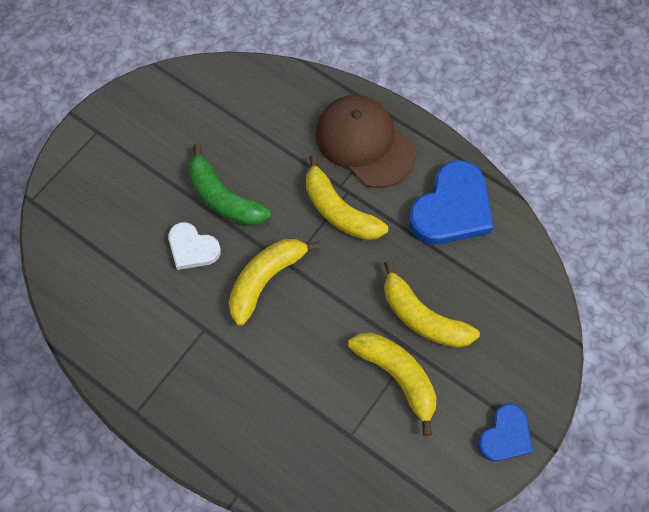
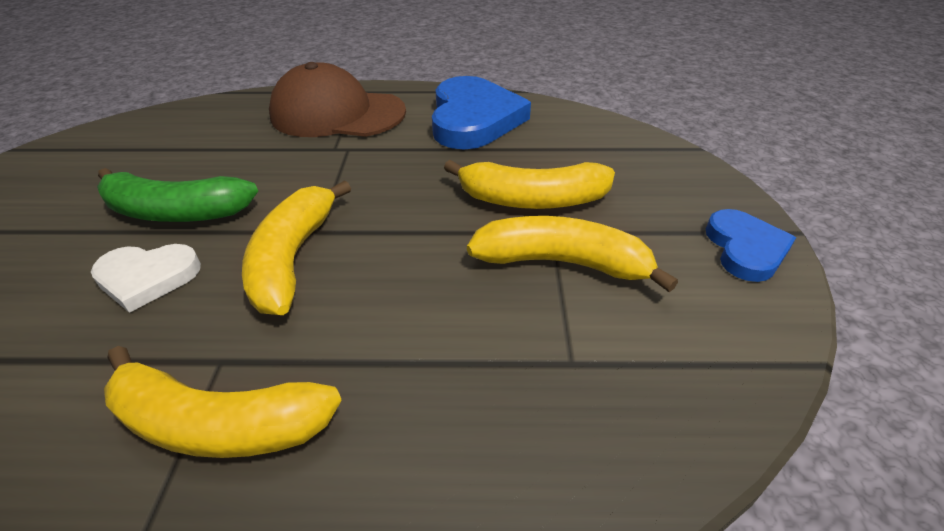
camera: 35 degrees left, 25 degrees down
(339, 210) = (349, 164): yellow banana -> yellow banana (218, 423)

